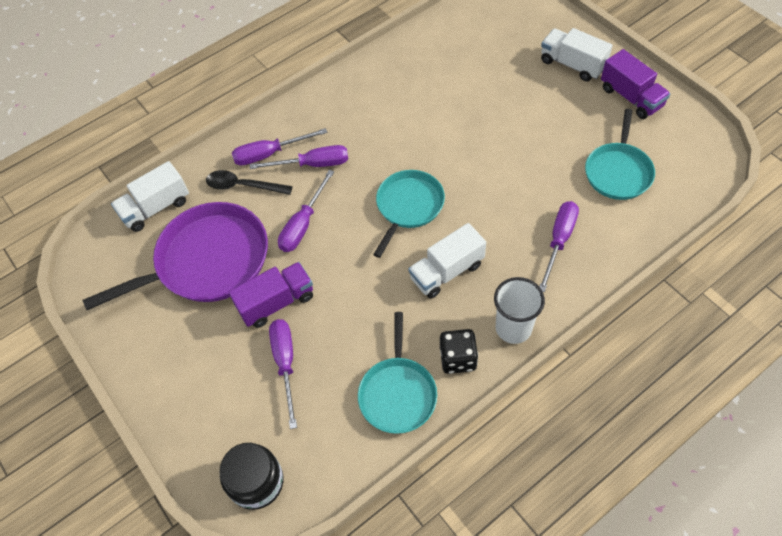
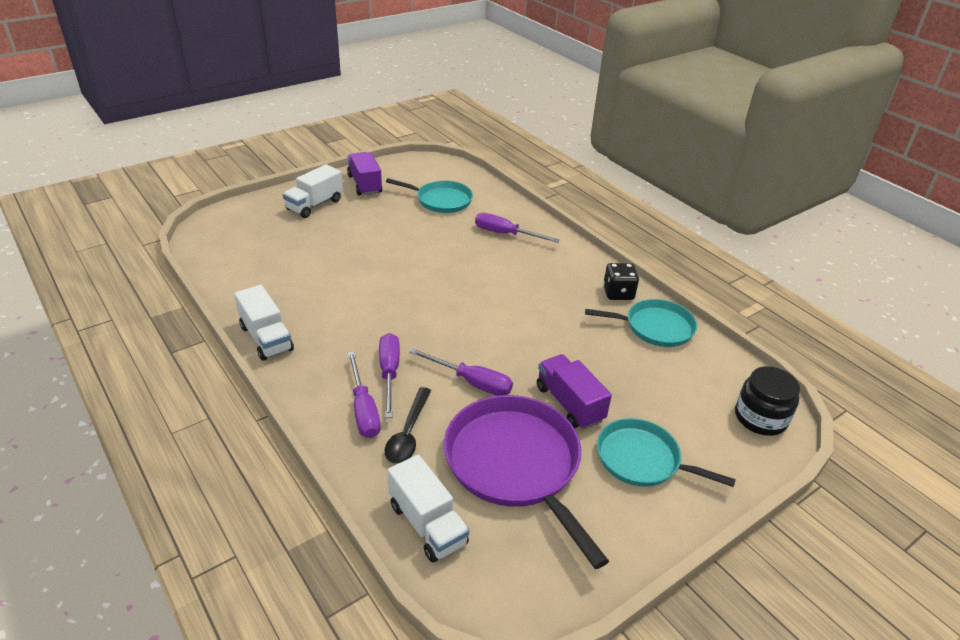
camera: 95 degrees left, 20 degrees down
(285, 364) = (638, 397): purple screwdriver -> none
(408, 206) = (459, 309): turquoise pan -> turquoise pan (642, 459)
(446, 271) = (533, 292): white truck -> white truck (266, 338)
(513, 328) = (587, 264): white cup -> none
(631, 97) = (365, 184): purple truck -> purple truck turned 75 degrees counterclockwise

